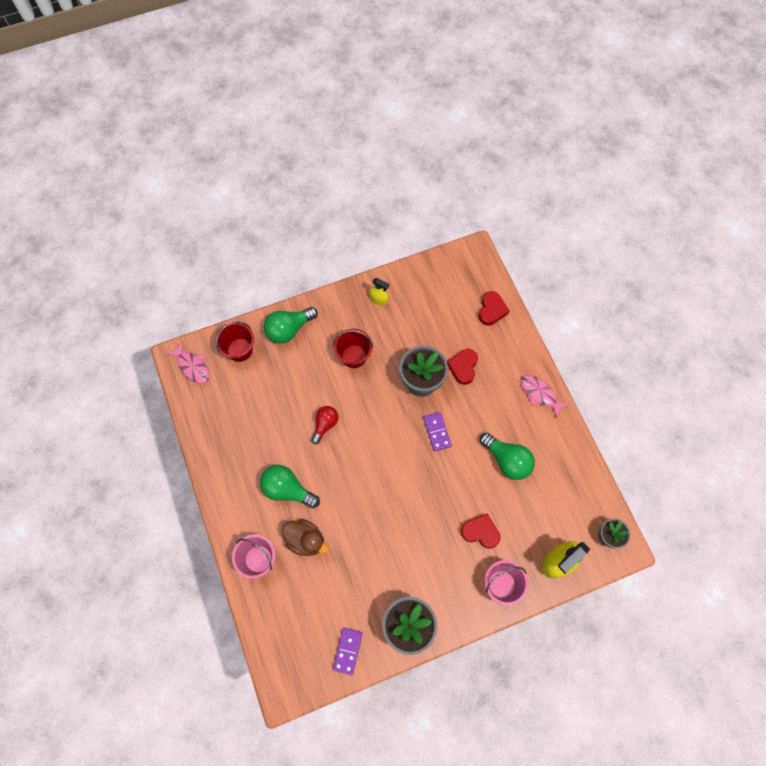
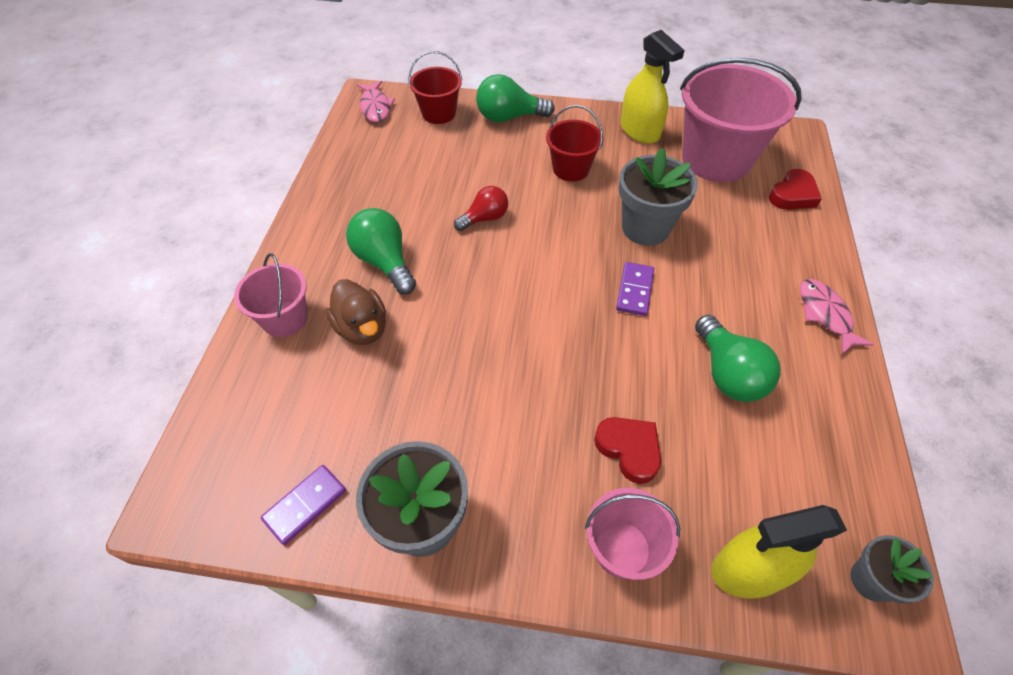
camera: 30 degrees right, 15 degrees down
(379, 299) = (639, 131): yellow spray bottle -> yellow spray bottle, size x1.78
(436, 301) = (716, 159): none -> pink bucket
(463, 367) = (717, 237): red heart -> none

